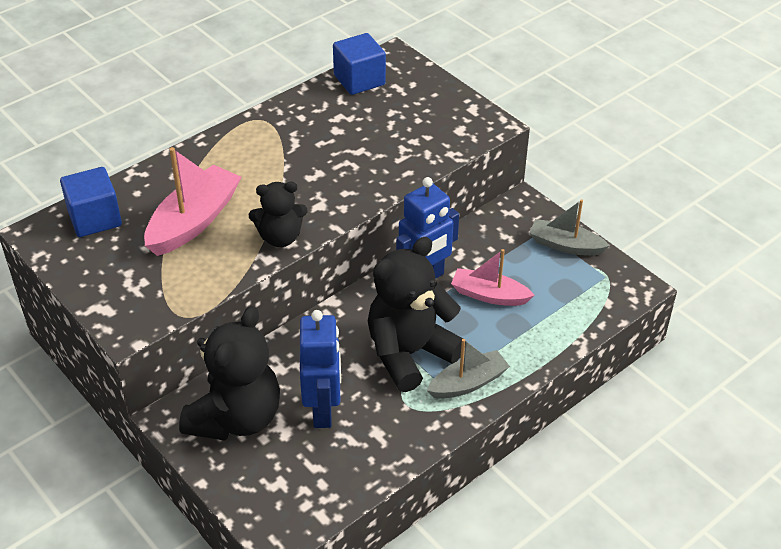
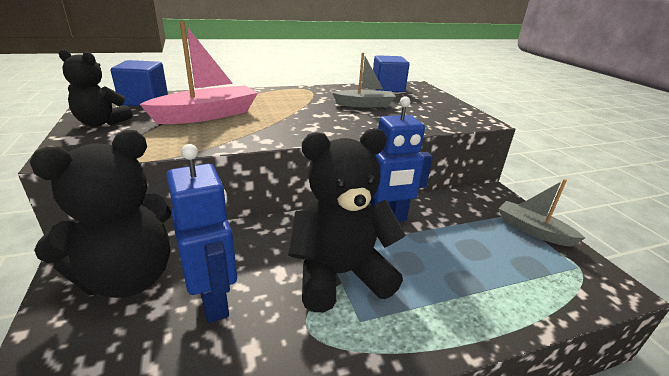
camera: 20 degrees right, 15 degrees down
(280, 237) = (261, 136): black teddy bear -> black teddy bear (101, 123)
(323, 410) = (214, 301): blue robot -> blue robot turned 45 degrees counterclockwise
(468, 383) = (390, 327): grey boat -> grey boat (364, 104)
(489, 295) = (445, 248): pink boat -> none

